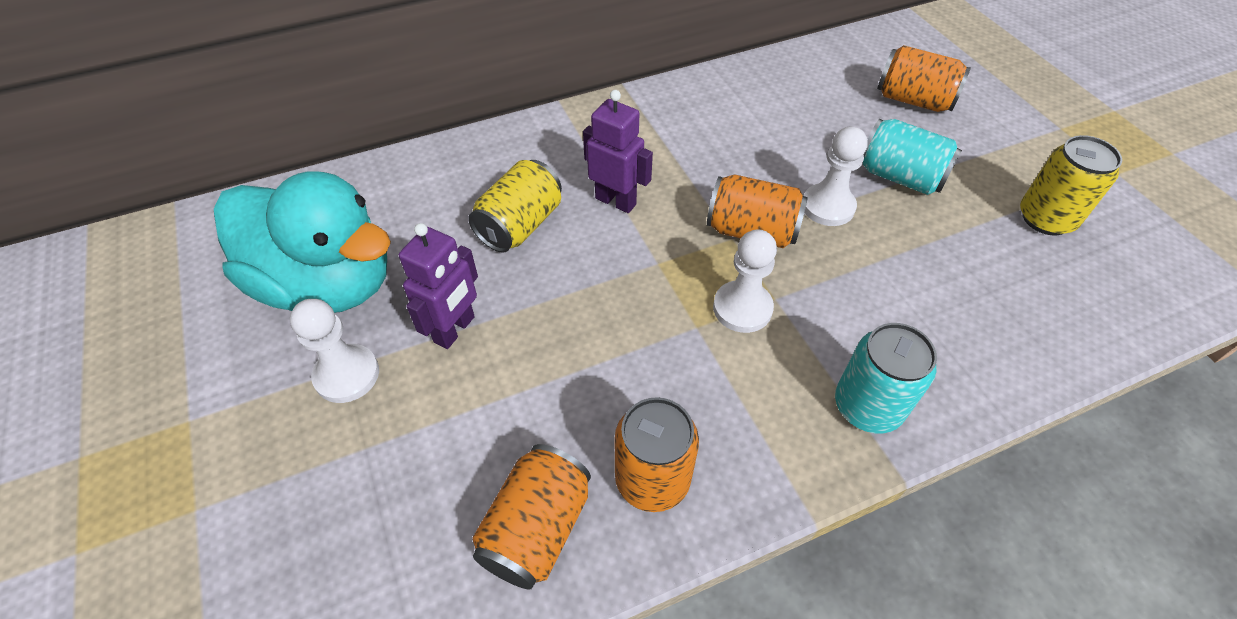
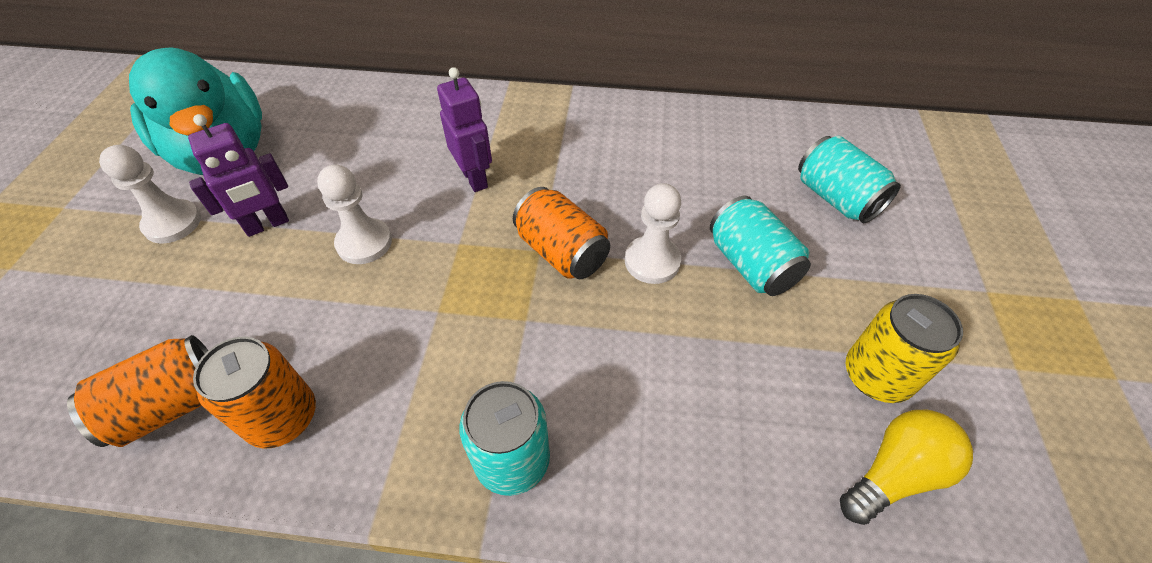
camera: 30 degrees right, 0 degrees up
(520, 225) = (386, 166): yellow can -> none
(742, 308) = (489, 314): white pawn -> white pawn (364, 243)
(913, 100) = (836, 198): orange can -> turquoise can
(1108, 278) = (894, 474): none -> yellow light bulb

